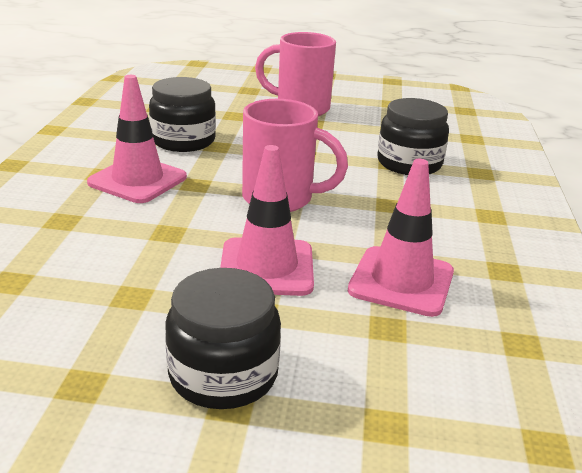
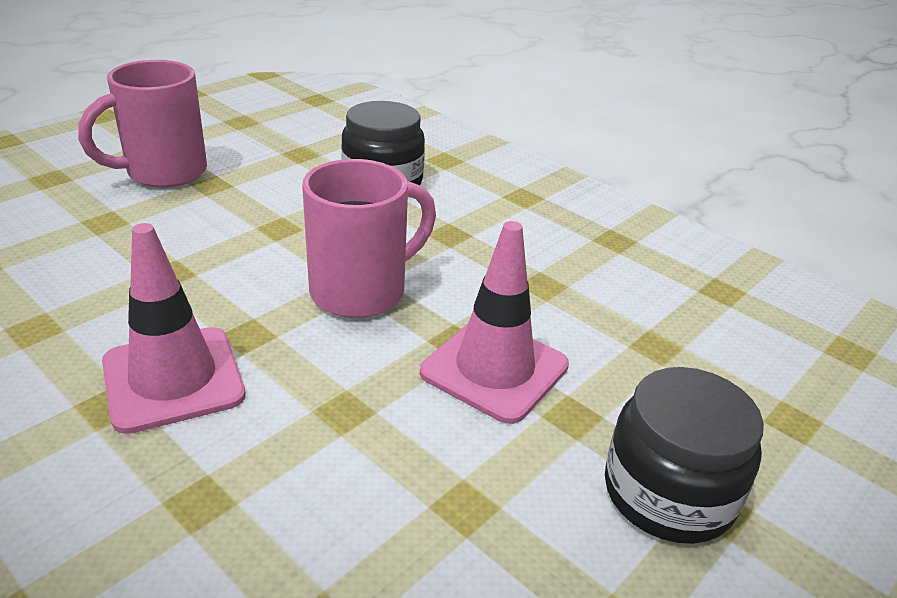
camera: 55 degrees left, 5 degrees up
(183, 141) = (114, 291): black jar -> none
(401, 281) = (589, 299): pink traffic cone -> none

